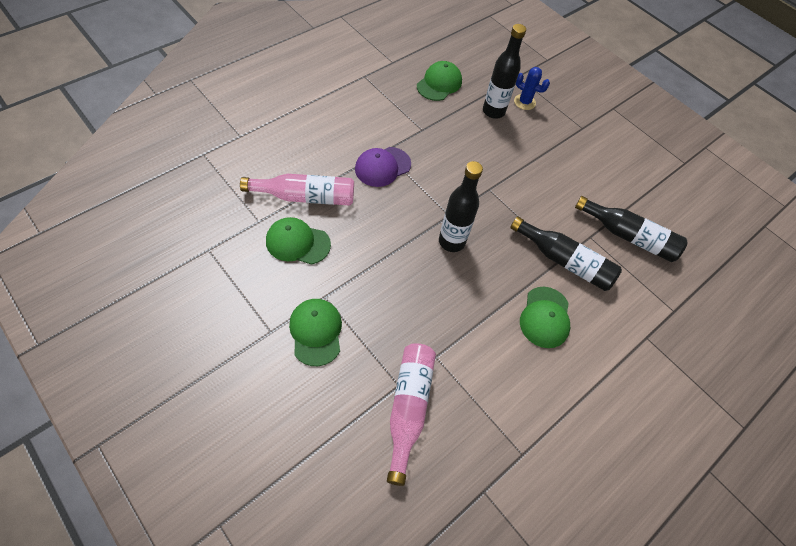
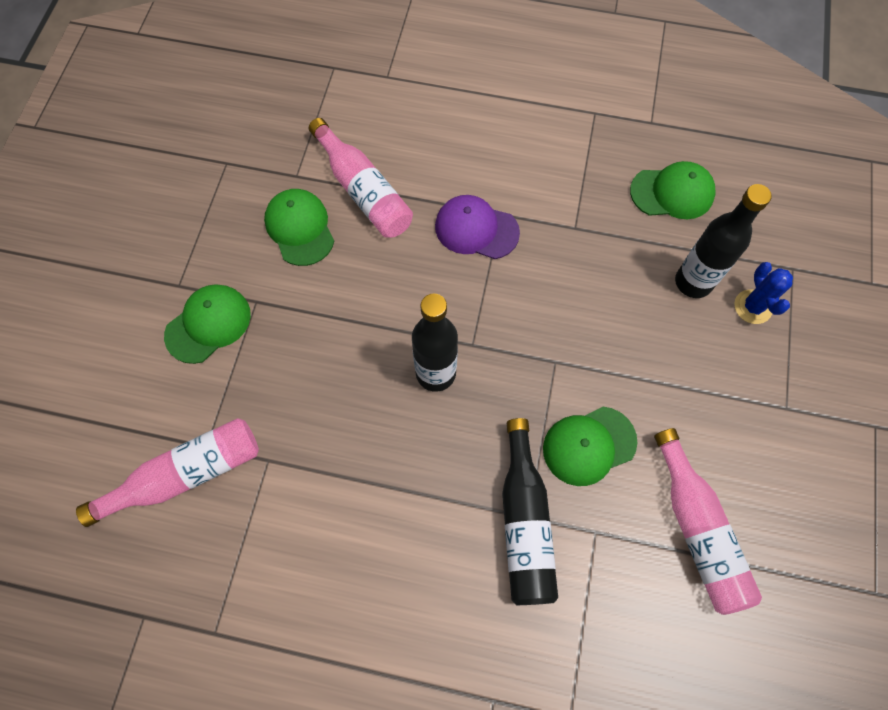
camera: 60 degrees right, 10 degrees up
(545, 317) = (417, 549): green cap -> green cap (589, 445)
(616, 199) = (697, 530): none -> pink bottle
(629, 236) = (645, 584): black bottle -> none

